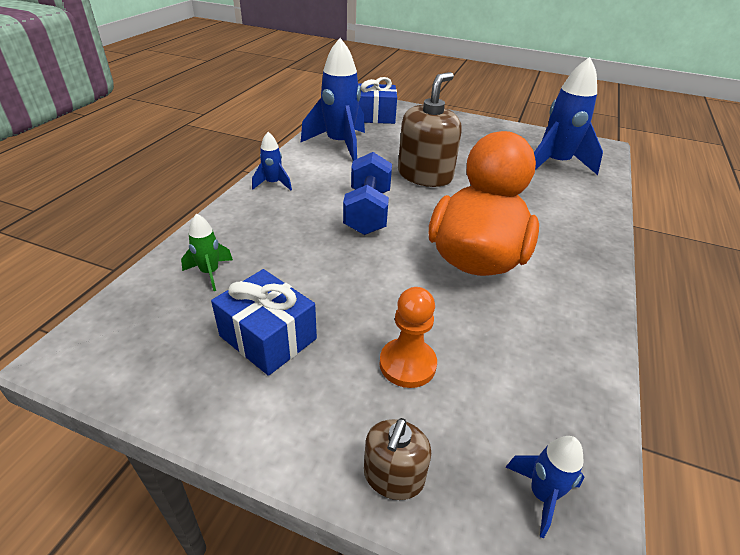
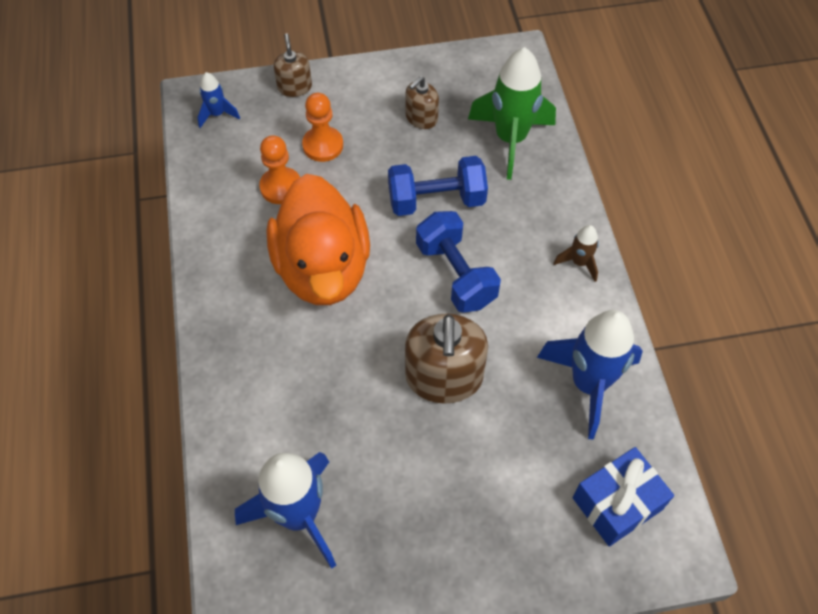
camera: 150 degrees right, 20 degrees up
(210, 273) = (510, 139): green rocket -> green rocket, size x2.08
(268, 337) = (421, 118): blue gift -> brown soap dispenser
(273, 184) = (579, 262): blue rocket -> brown rocket
(333, 259) = (436, 200): none -> blue dumbbell
(485, 342) = (281, 187): none -> orange pawn

